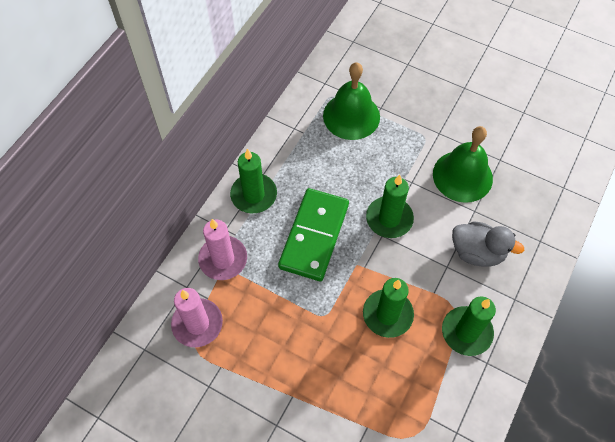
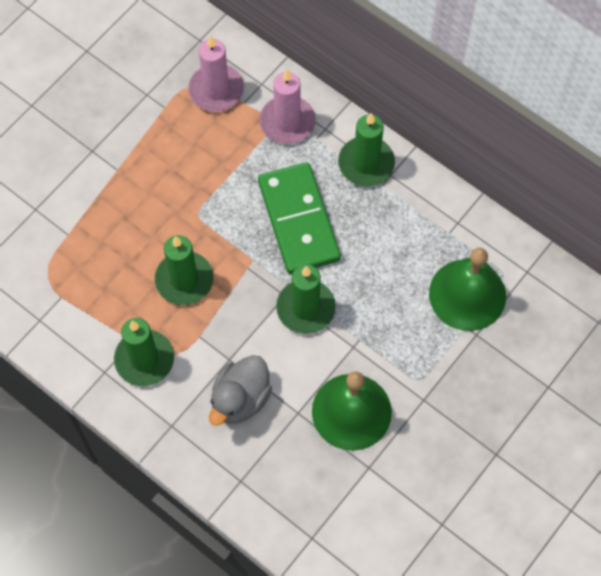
camera: 100 degrees right, 5 degrees up
(314, 236) = (298, 220): green domino -> green domino turned 45 degrees clockwise

